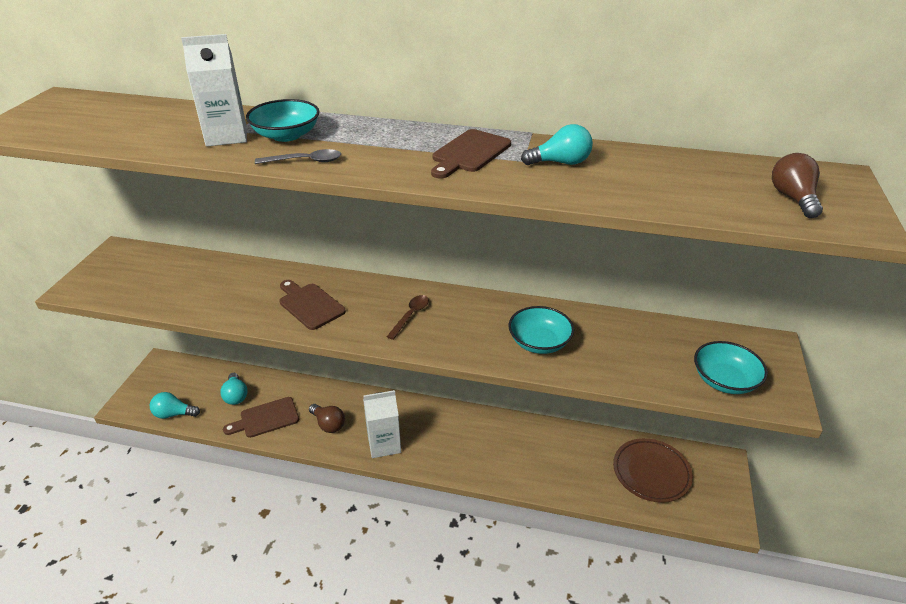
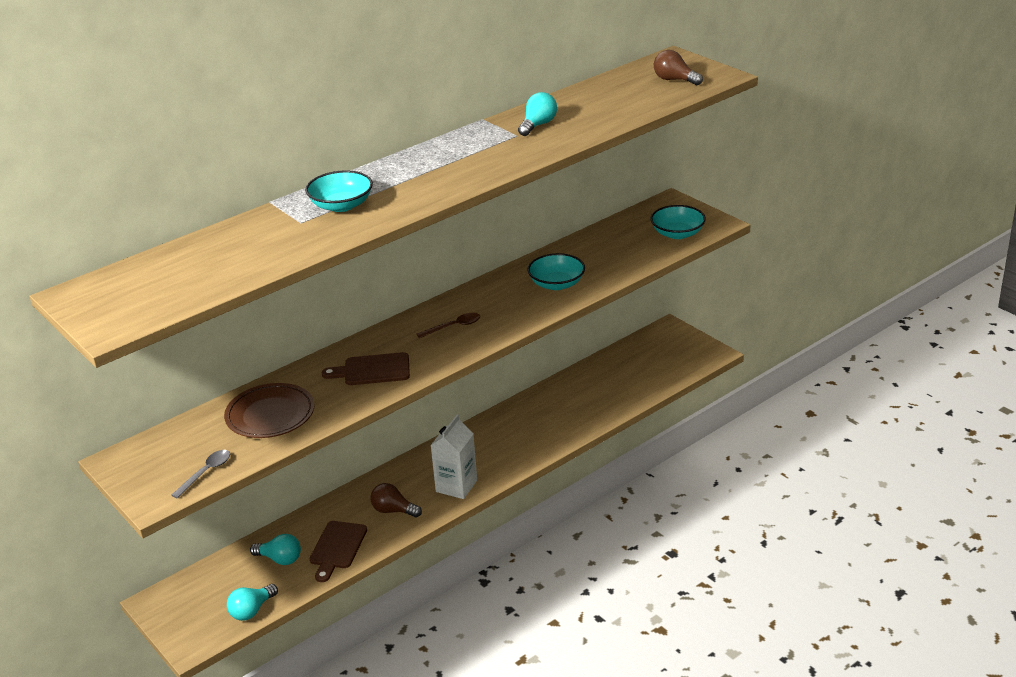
camera: 50 degrees left, 5 degrees down
(226, 136) = (303, 229): white carton -> none
(305, 161) = (399, 208): grey spoon -> grey spoon (206, 473)
(328, 424) = (393, 510): brown light bulb -> brown light bulb turned 150 degrees counterclockwise
(410, 316) = (453, 327): brown spoon -> brown spoon turned 90 degrees clockwise
(469, 153) = (479, 149): brown cutting board -> none
(651, 472) = (640, 365): brown plate -> brown plate (270, 415)

